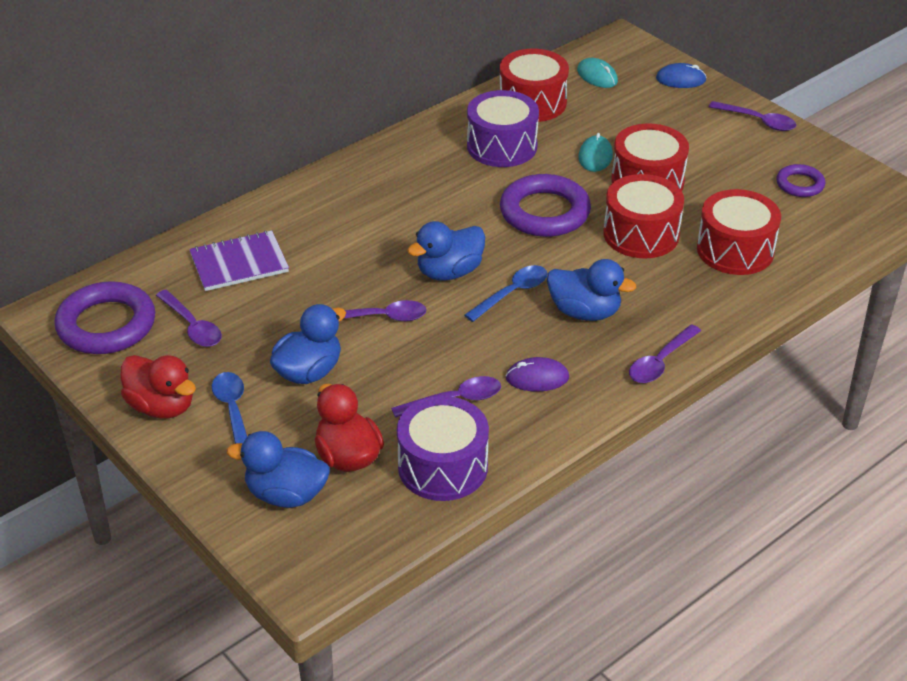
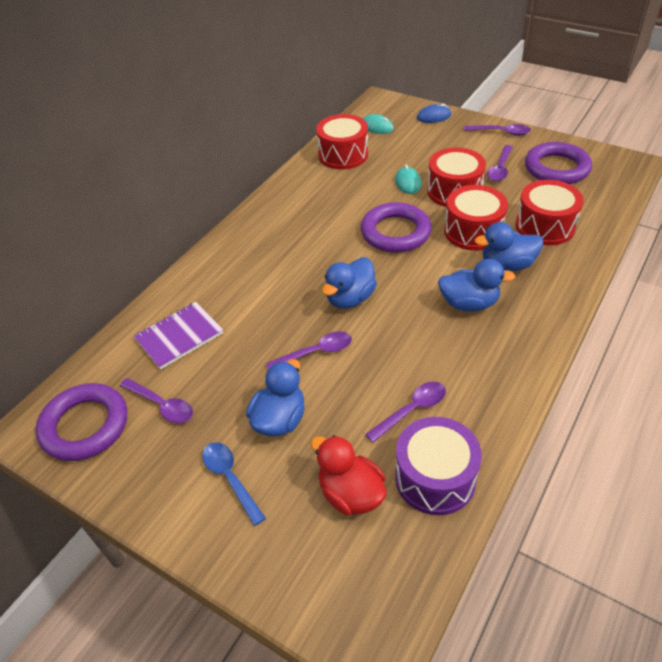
camera: 15 degrees left, 5 degrees up
(162, 406) = (164, 494): red duck -> none
(286, 494) = (314, 552): blue duck -> blue duck (507, 265)
(502, 146) = (338, 191): purple drum -> none
(512, 293) = (407, 303): blue spoon -> none
(537, 378) = (465, 370): purple mouse -> none
(660, 362) = (548, 329): purple spoon -> purple spoon (500, 168)
(800, 184) = (556, 168): purple ring -> purple ring, size x1.83

